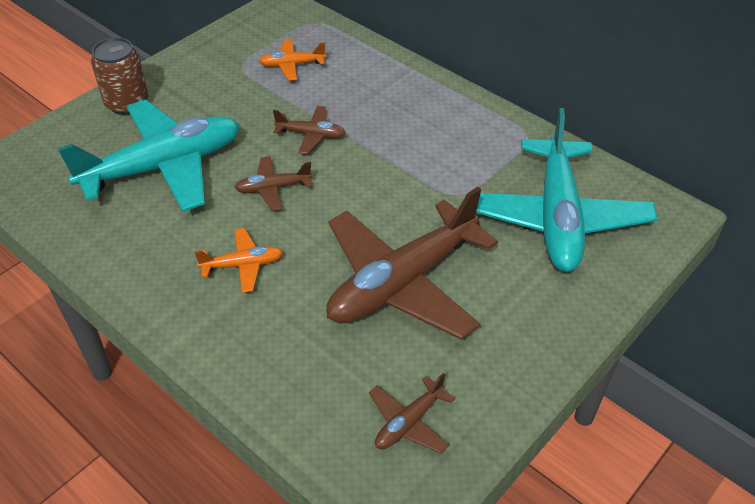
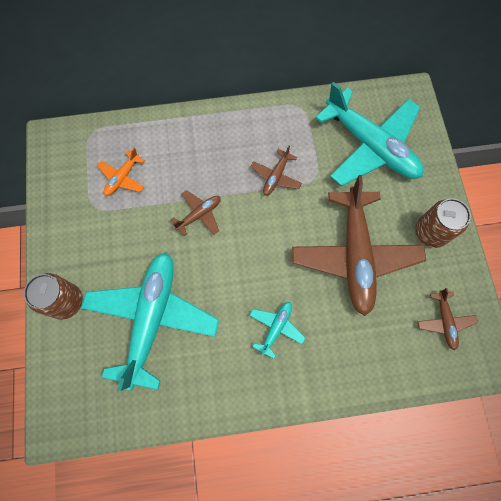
camera: 50 degrees left, 25 degrees up
(242, 265) = (276, 328): orange plane -> turquoise plane
(273, 188) = (227, 268): brown plane -> brown plane (276, 176)
(514, 338) = (430, 232): none -> brown can

